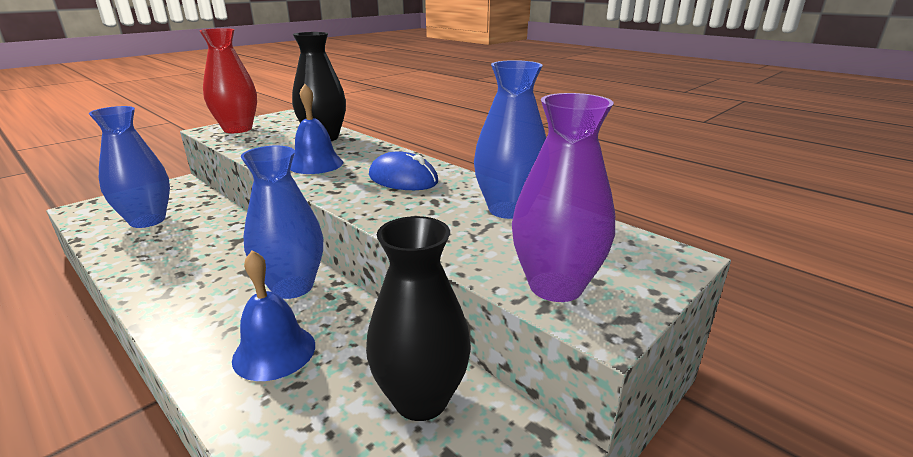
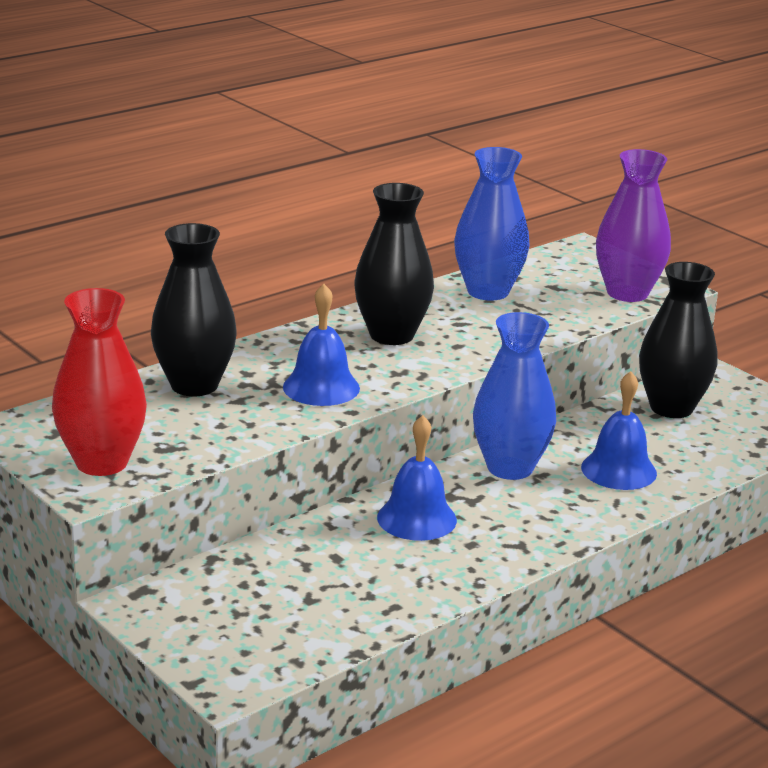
camera: 85 degrees left, 0 degrees up
(147, 220) = (303, 600): blue vase -> none
(226, 250) = (416, 518): none -> blue bell
(403, 179) = (391, 335): blue mouse -> black vase

